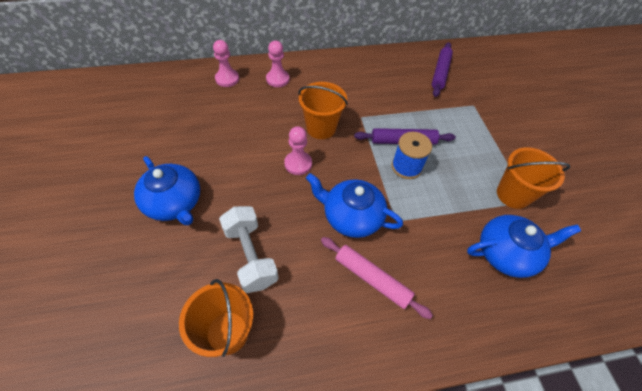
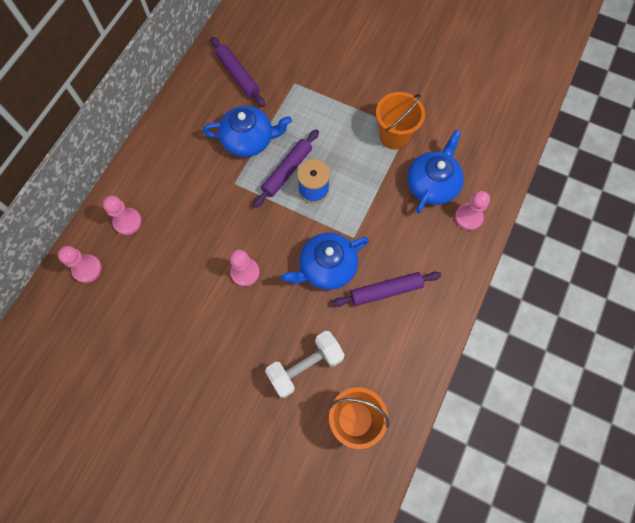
camera: 50 degrees left, 15 degrees up
(174, 203) = (209, 400): blue teapot -> blue teapot (249, 140)
(250, 256) = (305, 366): white dumbbell -> white dumbbell turned 45 degrees counterclockwise
(321, 128) = (220, 226): orange bucket -> none
(372, 279) = (386, 291): pink rolling pin -> purple rolling pin
(512, 309) = (468, 217): none -> pink pawn

